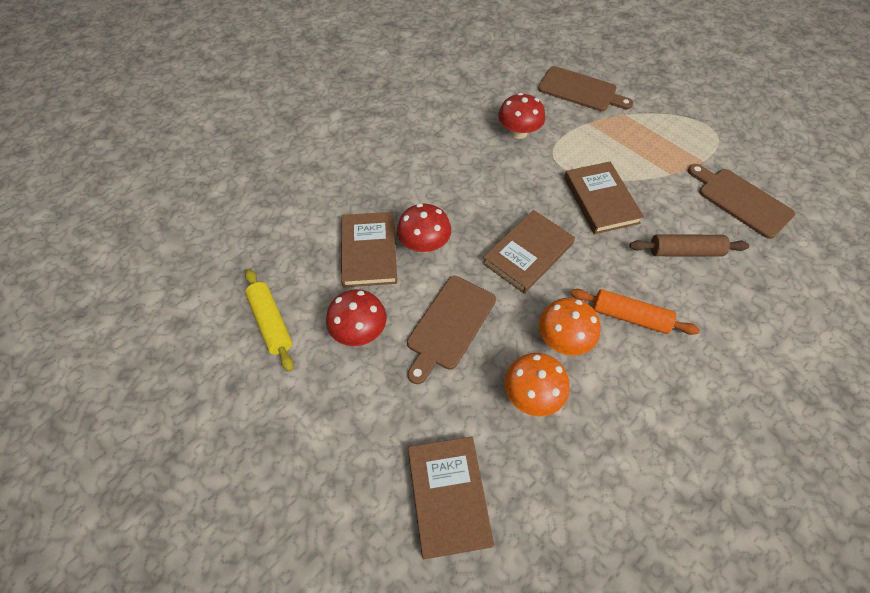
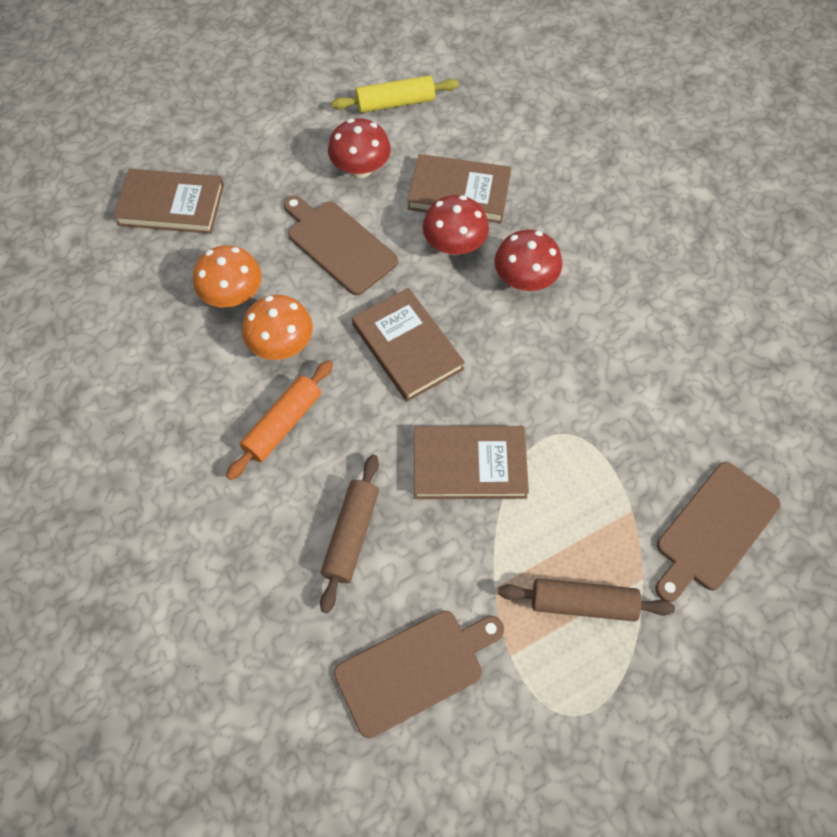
camera: 105 degrees right, 5 degrees up
(518, 132) = (627, 403): red mushroom -> red mushroom (524, 280)
(654, 136) = (582, 603): none -> brown rolling pin

